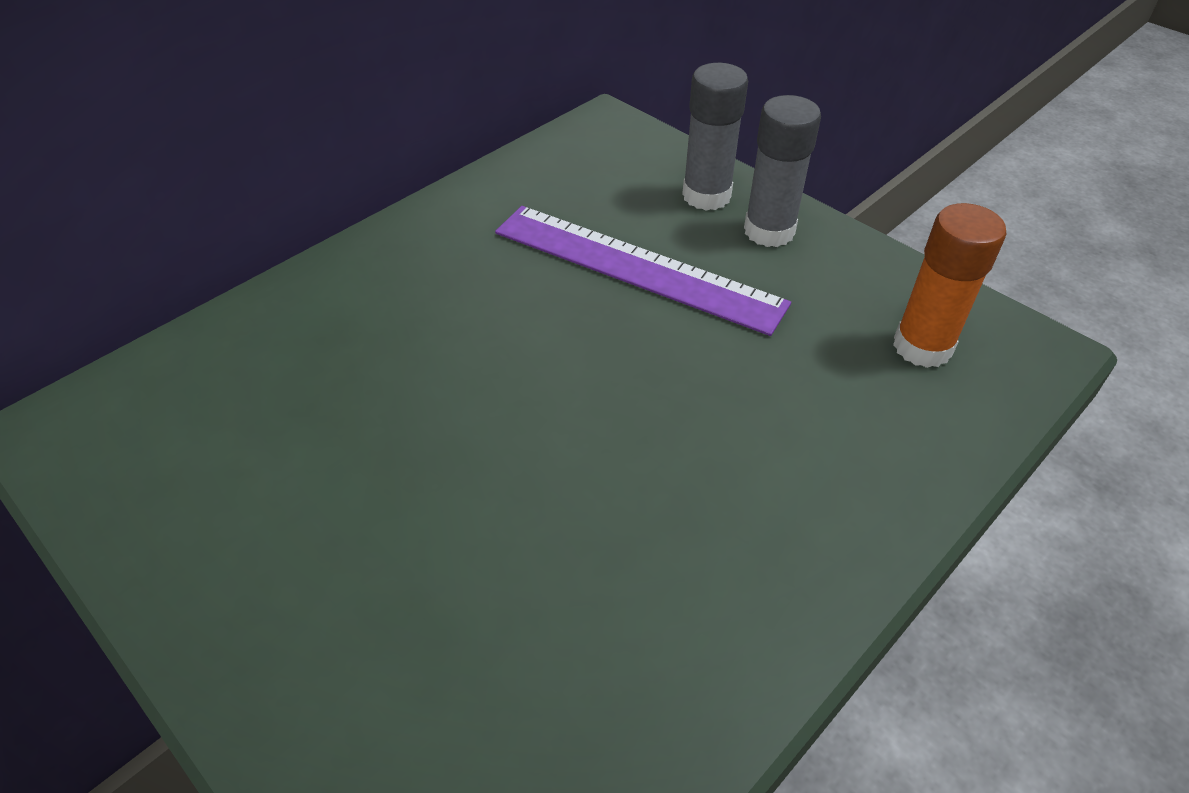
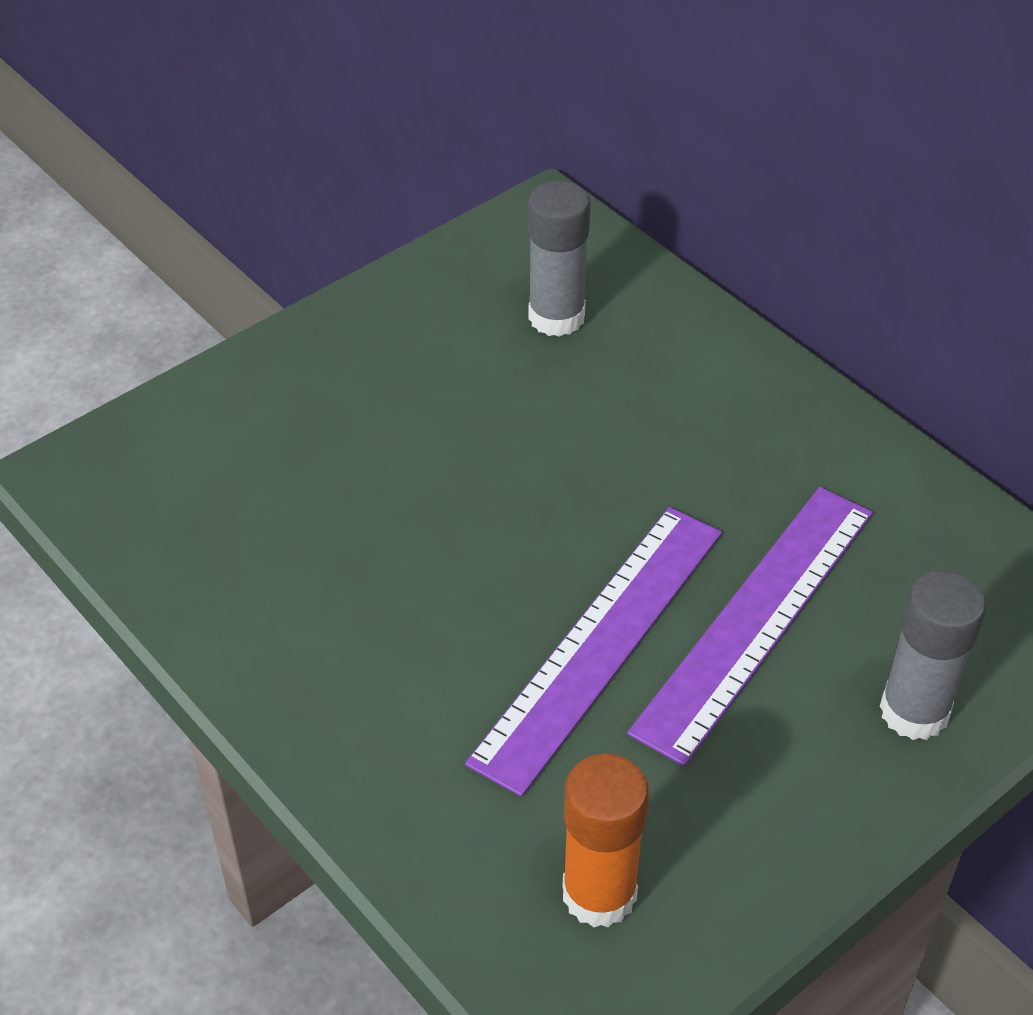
camera: 95 degrees right, 0 degrees up
(680, 356) = (600, 643): none -> purple ruler
(769, 231) = (835, 771): grey glue stick -> grey glue stick (556, 317)

